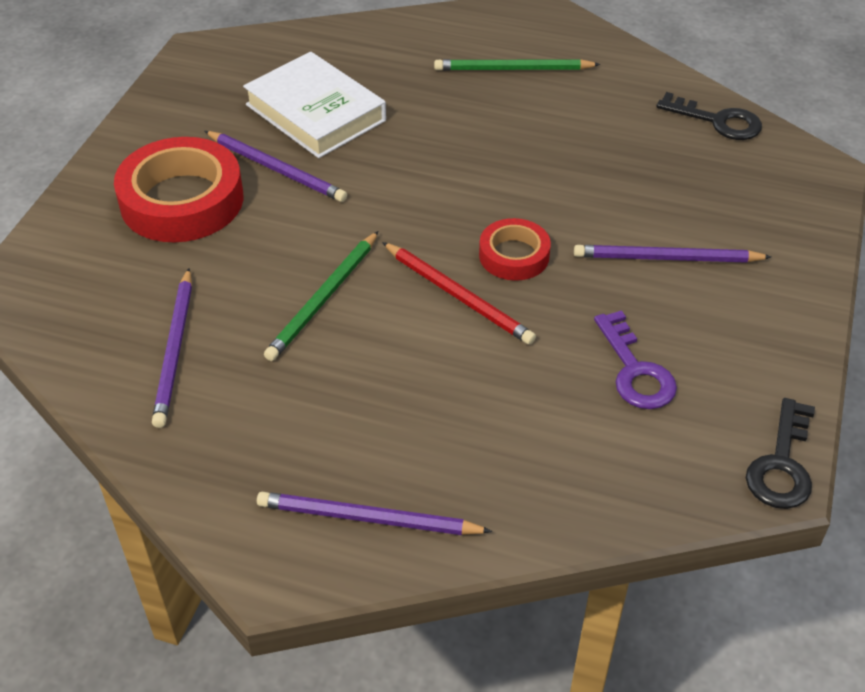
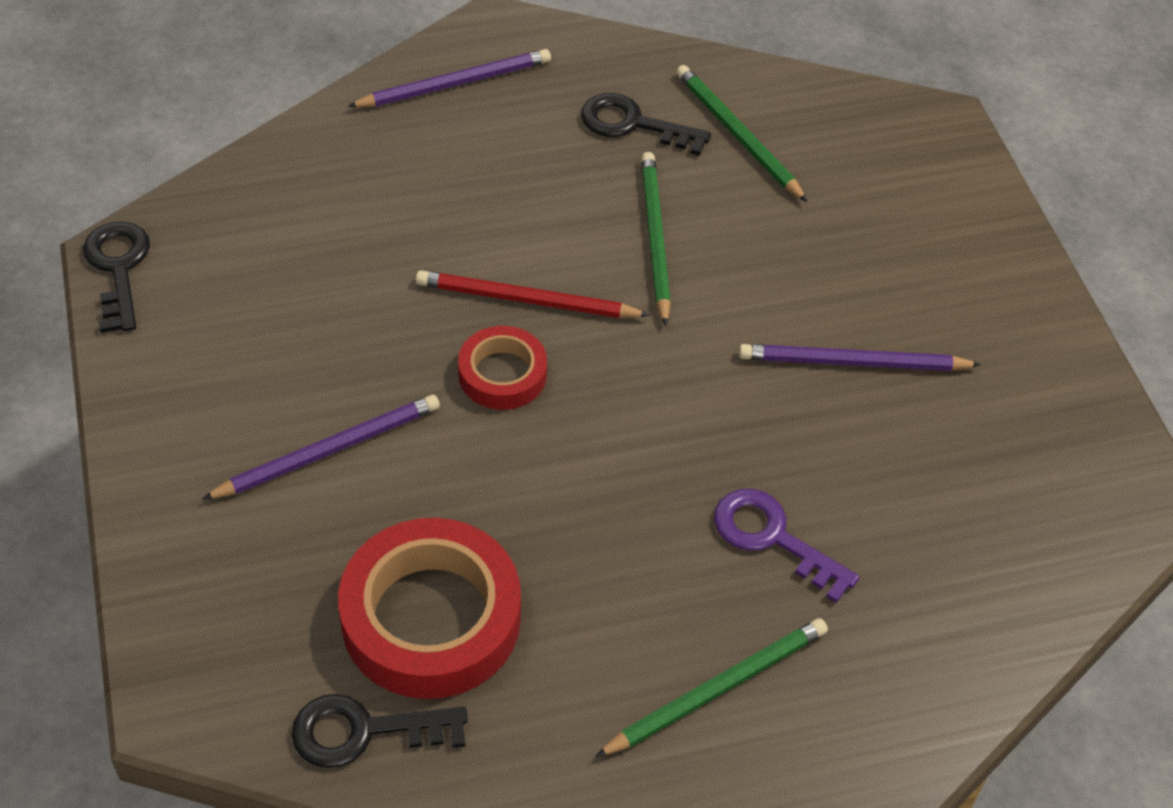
camera: 145 degrees right, 5 degrees up
(175, 350) = (737, 135): purple pencil -> green pencil
(182, 200) = (904, 277): red tape -> red tape (431, 618)
(248, 399) = (633, 124): none -> black key
(315, 113) = (895, 467): white book -> none
(635, 370) = (299, 299): purple key -> purple key (772, 538)

